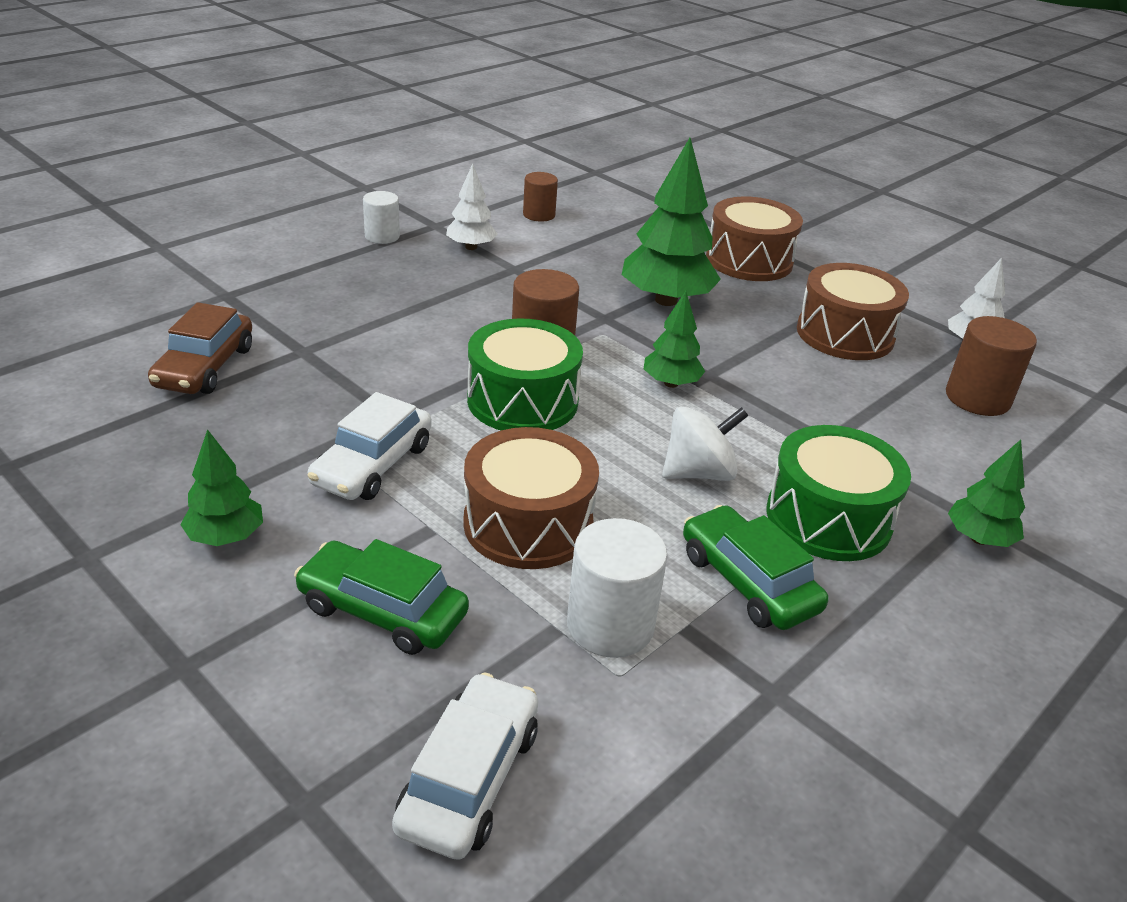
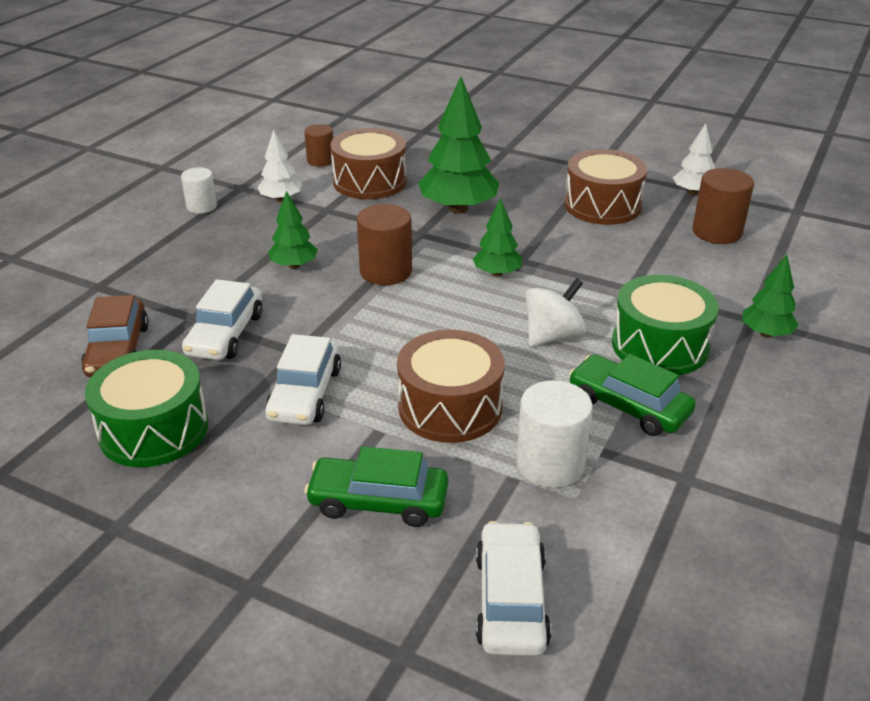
camera: 15 degrees left, 0 degrees up
(226, 537) = (222, 481): green tree -> green tree (294, 266)
(325, 377) = (225, 334): none -> white car
(522, 401) = (393, 314): green drum -> green drum (153, 429)
(749, 260) = (503, 163): brown drum -> brown drum (369, 182)

